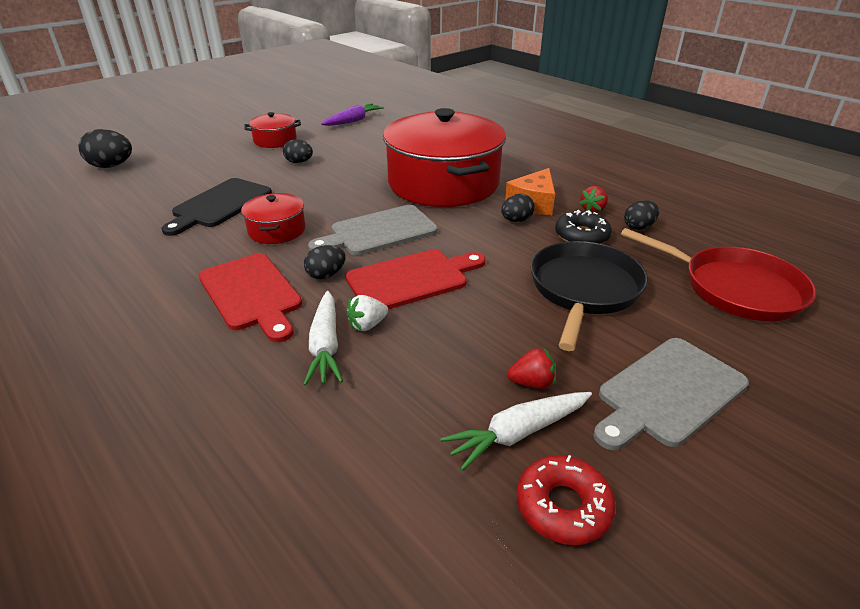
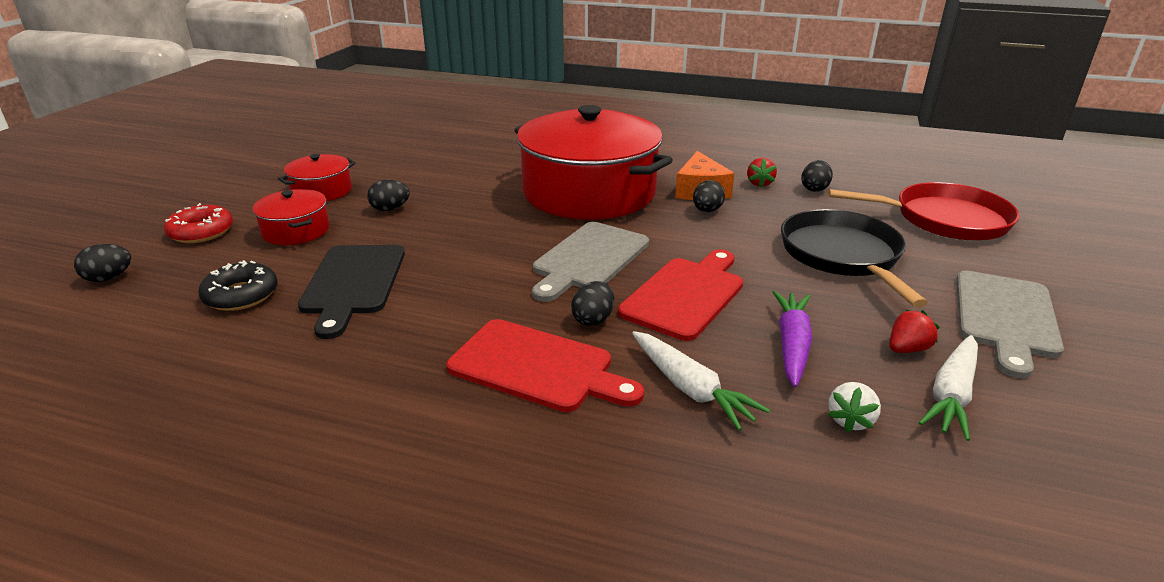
camera: 30 degrees left, 5 degrees down
(111, 166) = (109, 278): black egg -> black egg, size x0.63
(277, 230) = (470, 290): red pot -> red pot (296, 231)
(353, 121) = (395, 149): purple carrot -> purple carrot (792, 345)
(367, 325) = (703, 353): white strawberry -> white strawberry (850, 420)
(563, 506) = (1054, 436): red donut -> red donut (201, 232)
(581, 236) = (780, 209): black donut -> black donut (241, 295)

